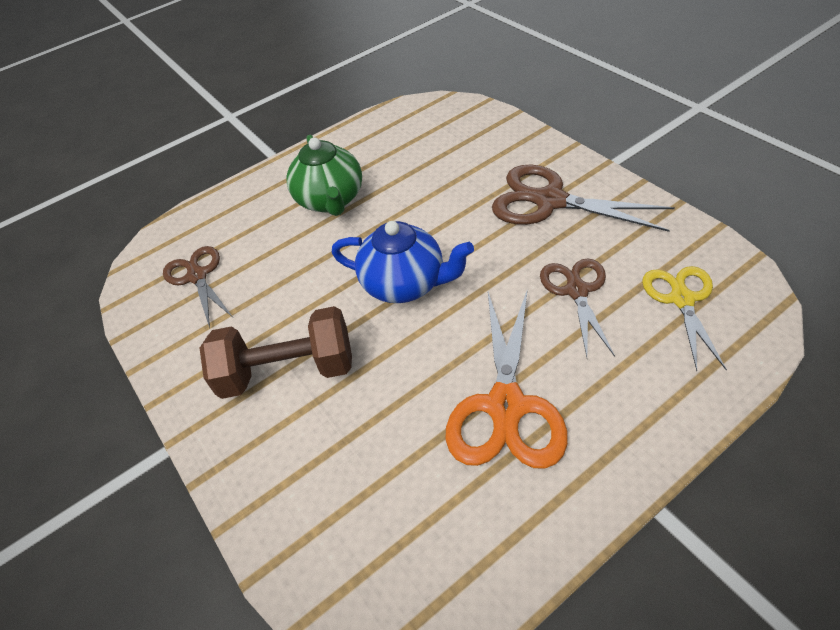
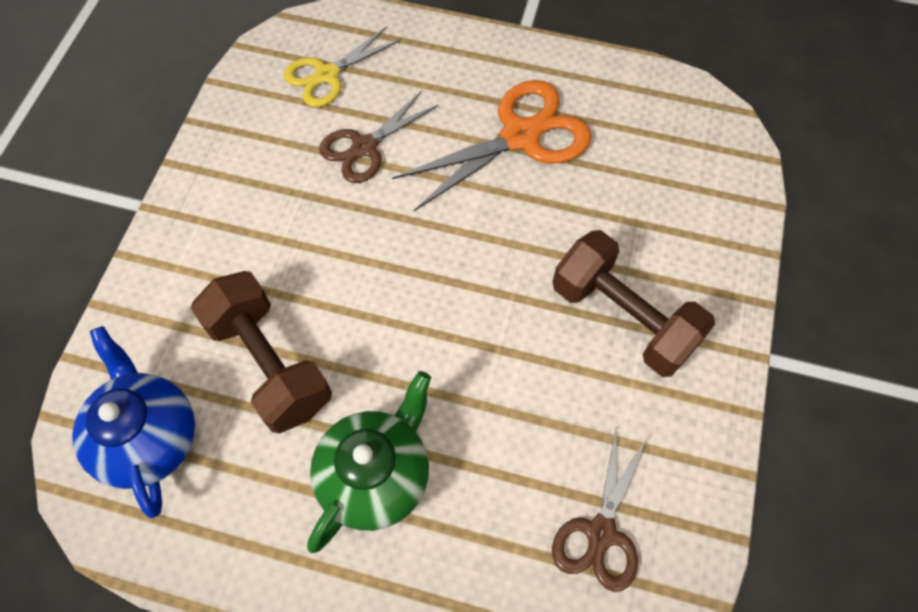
camera: 135 degrees left, 15 degrees up
(405, 284) = (452, 290): blue teapot -> blue teapot (149, 437)
(438, 181) = (270, 364): none -> brown dumbbell
(550, 201) = (246, 228): brown scissors -> none

